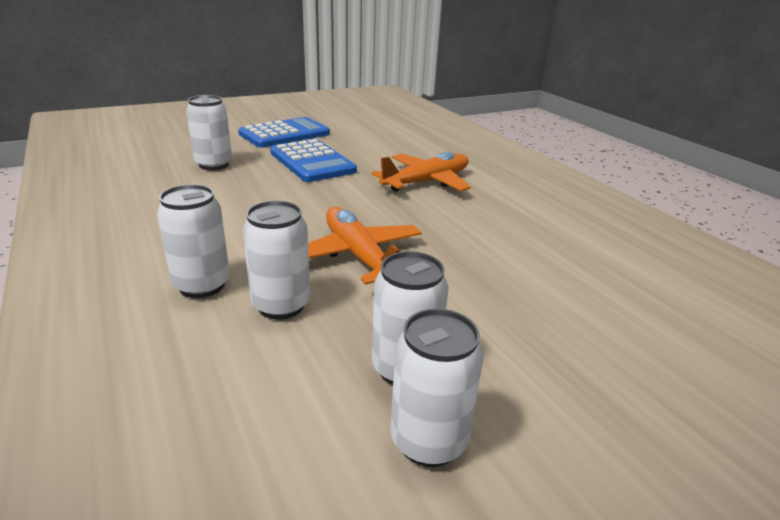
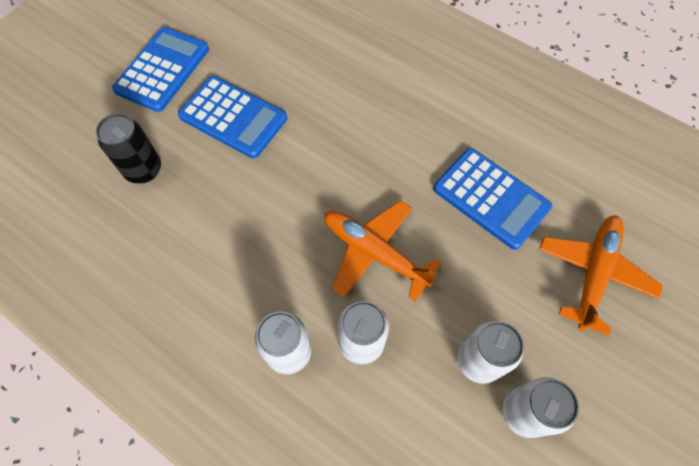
camera: 25 degrees left, 35 degrees up
(214, 164) = (143, 170): white can -> black can
(426, 182) = (359, 105): orange plane -> orange plane (593, 273)
(519, 262) = (491, 198): none -> blue calculator

